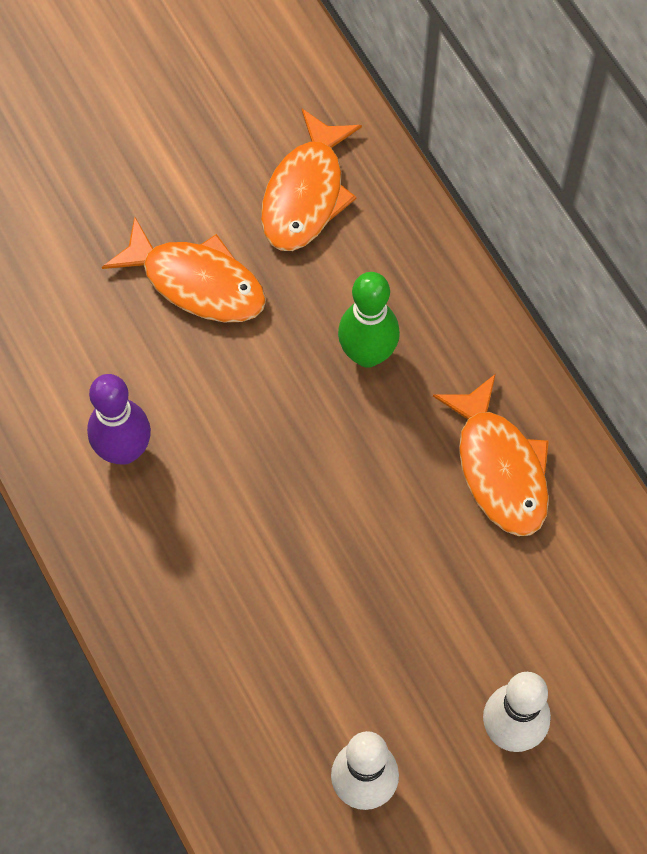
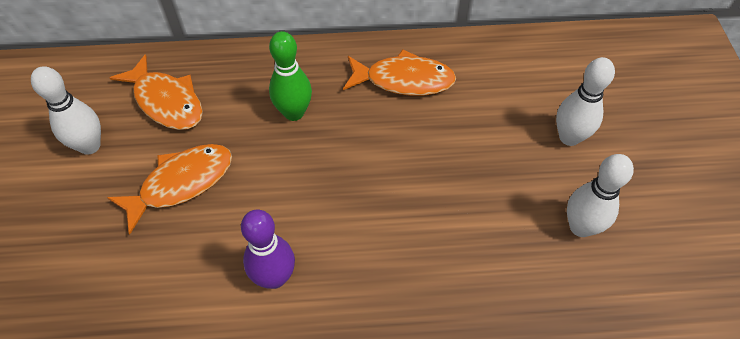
camera: 65 degrees left, 10 degrees down
(198, 151) = (90, 146): none -> white bowling pin

